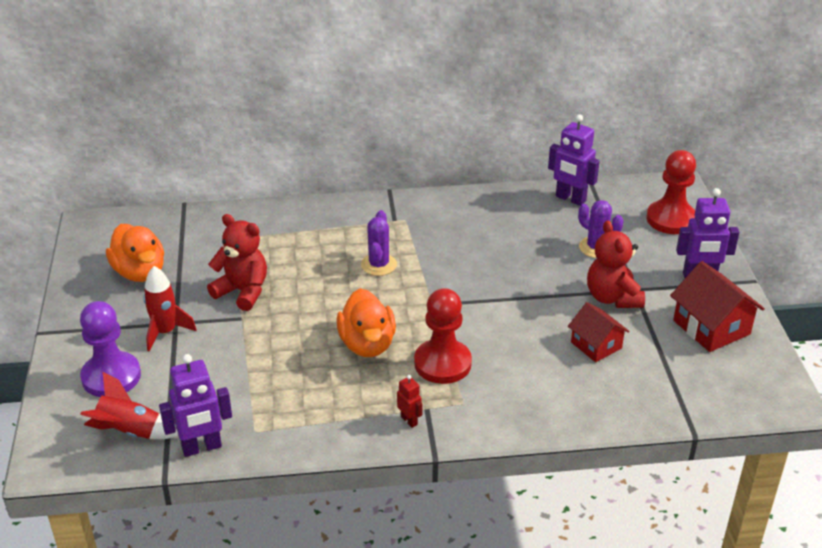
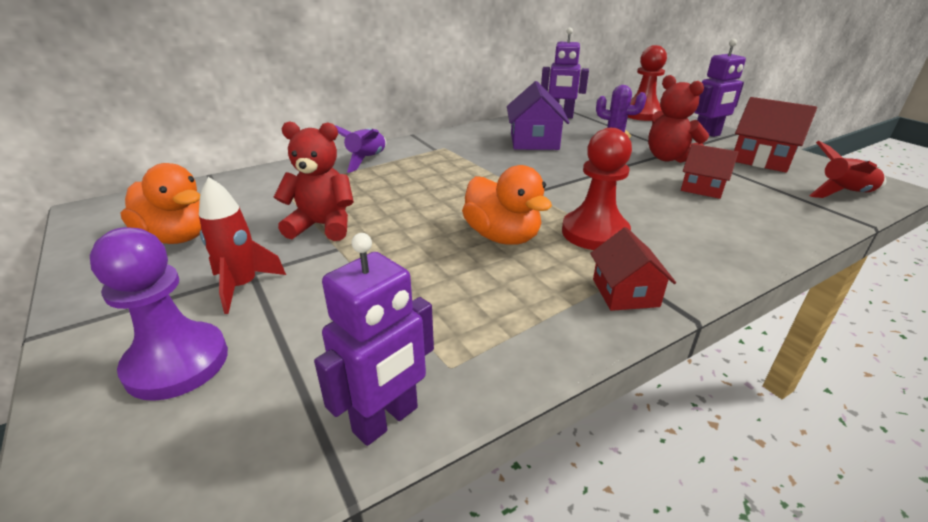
camera: 25 degrees left, 5 degrees down
(130, 431) = (244, 438): red rocket -> red rocket (844, 193)
(322, 219) = (366, 160): none -> purple rocket
(378, 265) = (450, 178): purple cactus -> none
(409, 420) = (625, 292): red robot -> red house
(501, 234) = (534, 141): none -> purple house

